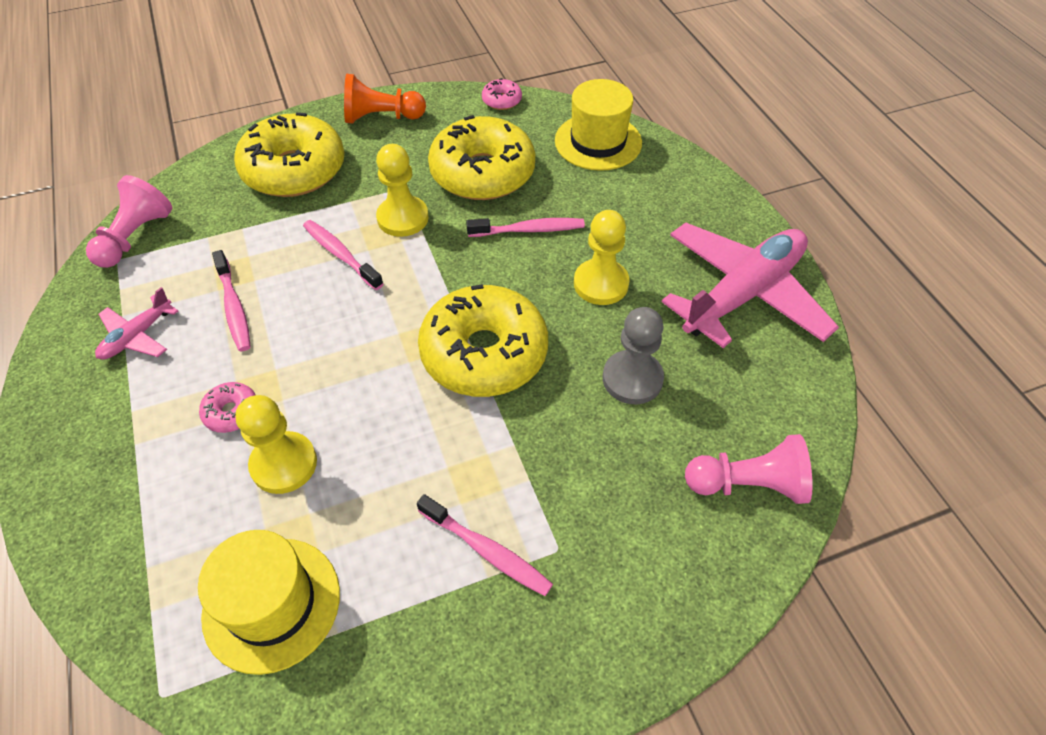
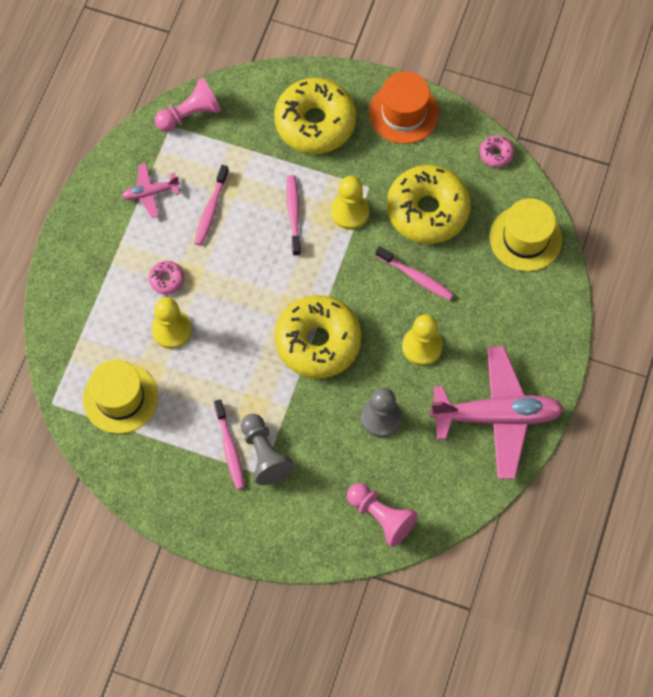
camera: 40 degrees right, 15 degrees up
(381, 117) = (403, 113): orange pawn -> orange hat
(539, 522) = (264, 454): none -> grey pawn

